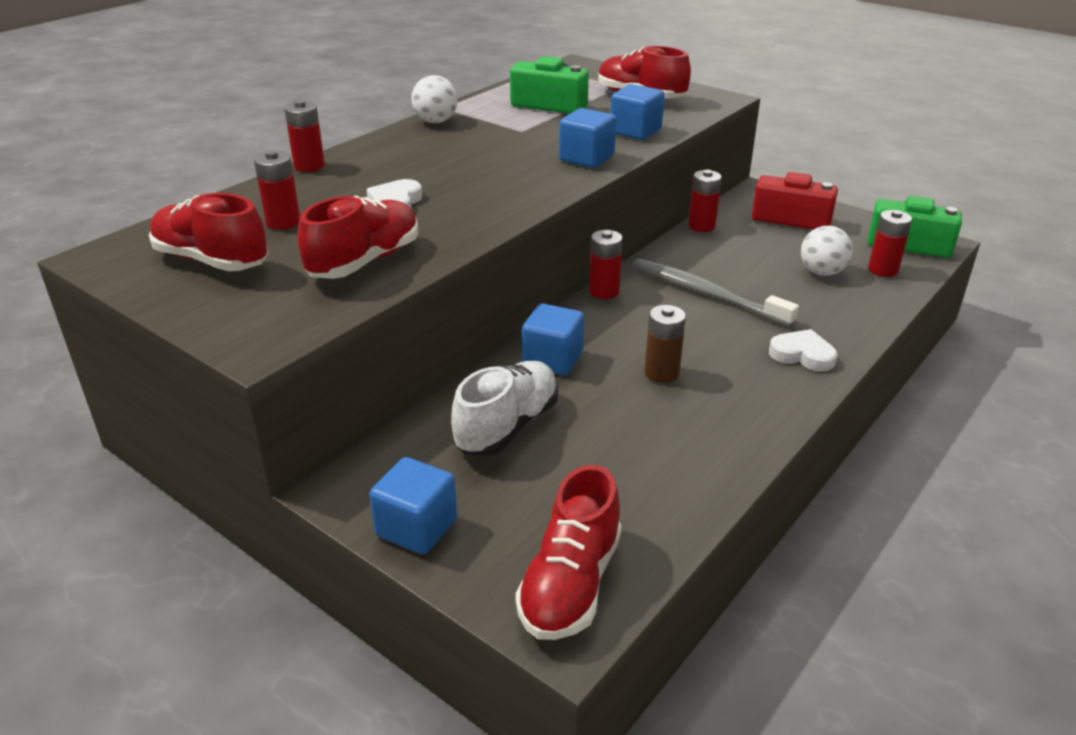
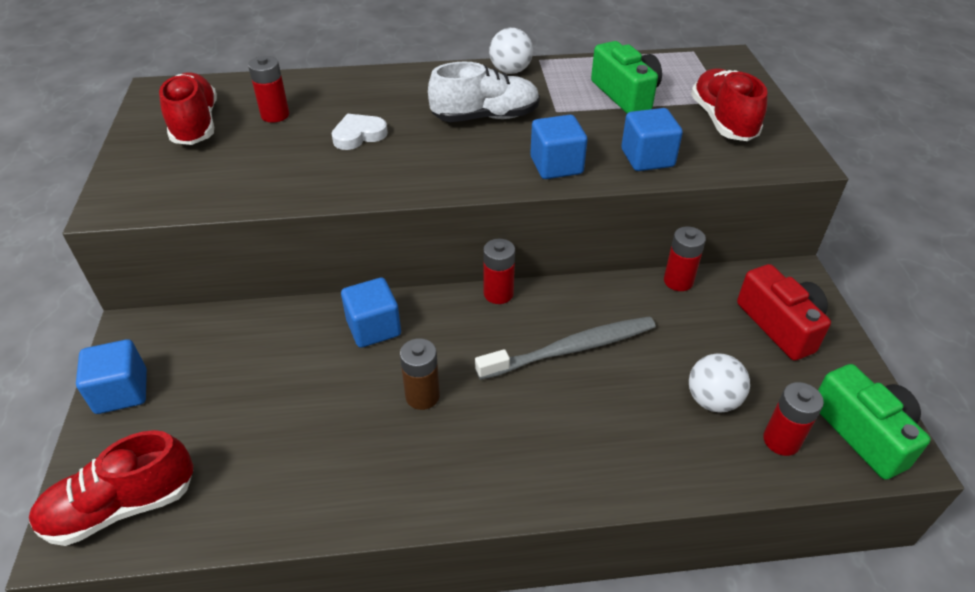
camera: 45 degrees right, 10 degrees up
(309, 166) = (365, 73): red battery -> none
(364, 261) = (260, 176): red shoe -> none
(507, 426) = (268, 359): white shoe -> white shoe (485, 117)
(705, 293) = (572, 349): grey toothbrush -> grey toothbrush turned 75 degrees clockwise
(802, 355) = (553, 466): white heart -> none

